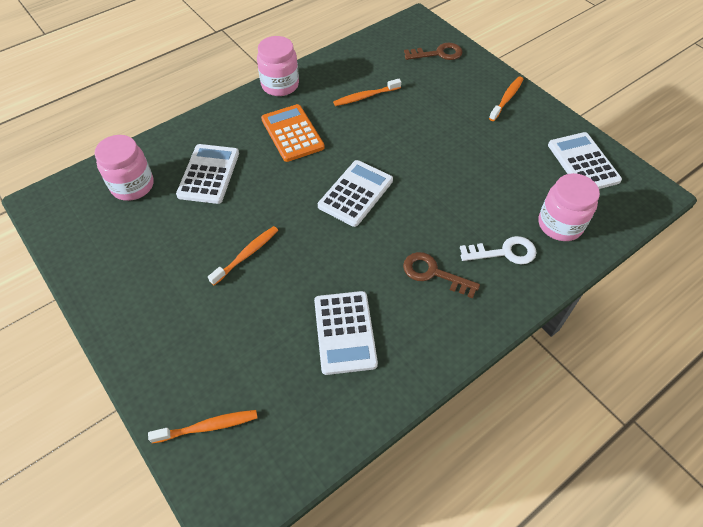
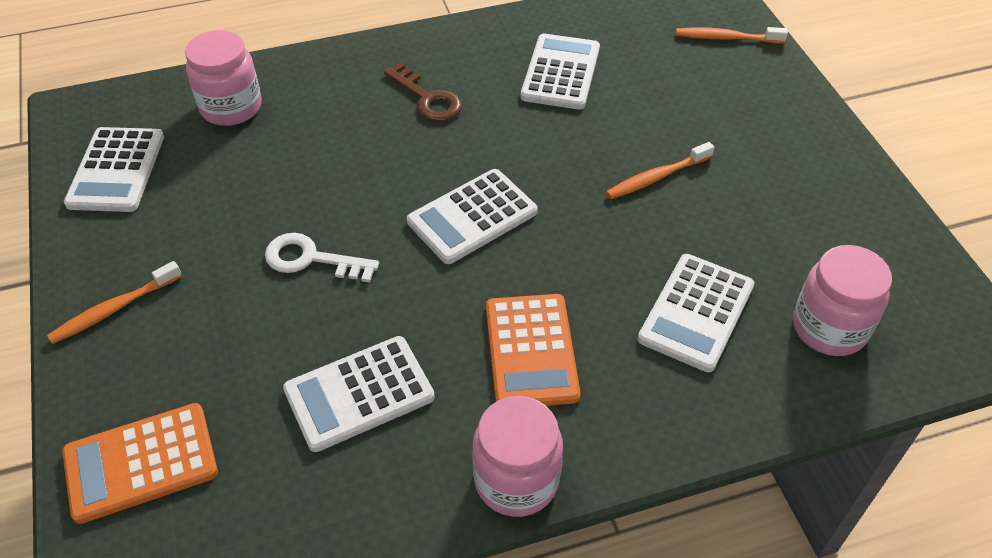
camera: 160 degrees left, 5 degrees down
(365, 96) = (359, 393): orange toothbrush -> white calculator
(438, 53) = (141, 462): brown key -> orange calculator
(504, 252) = (326, 97): white key -> white key (311, 259)

